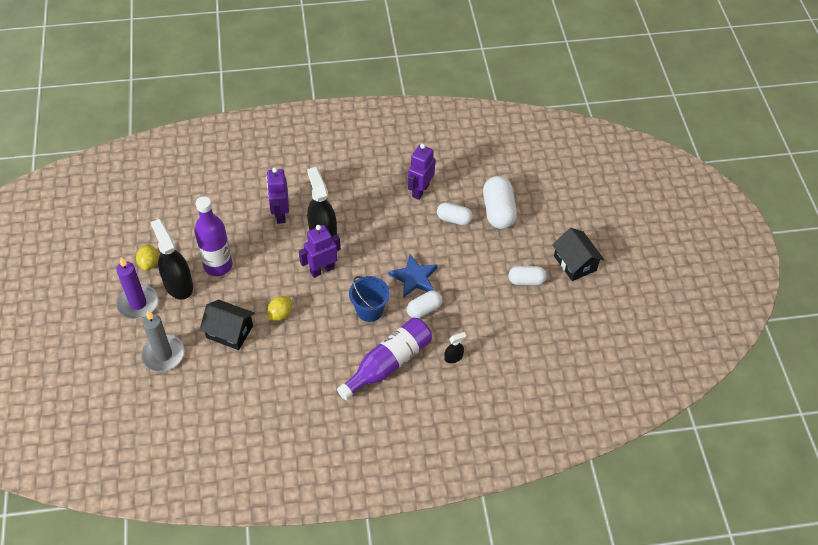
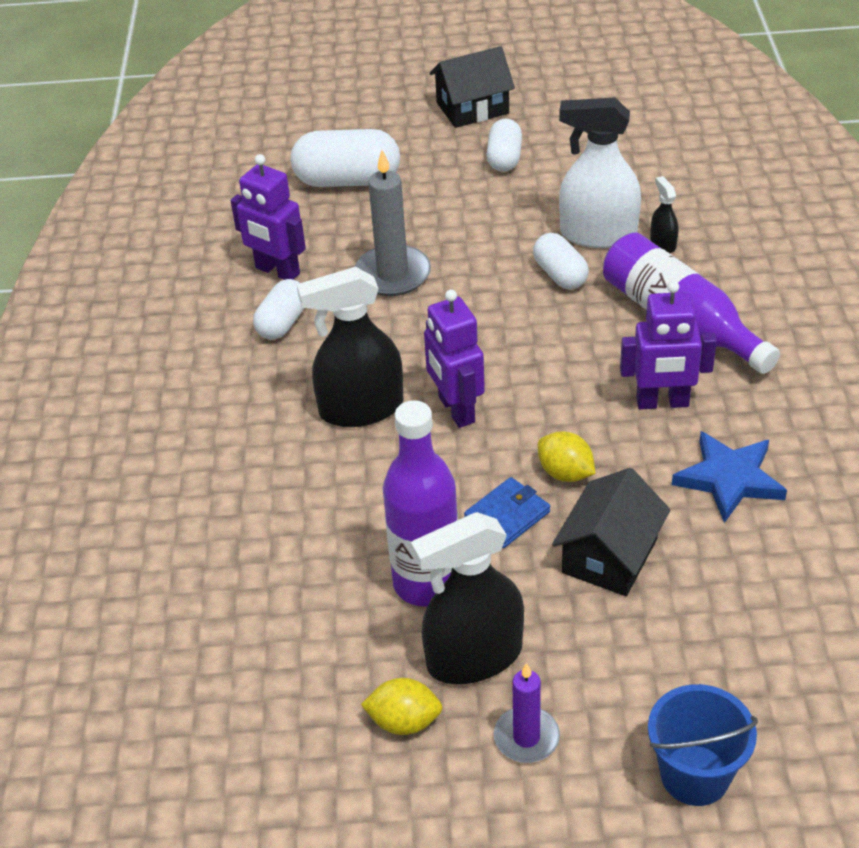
camera: 80 degrees left, 10 degrees down
(138, 303) = (526, 737): purple candle -> purple candle, size x0.63
(163, 355) = (674, 675): grey candle -> grey candle (392, 274)
(255, 292) = (507, 515): none -> blue wallet
(280, 214) = (296, 477): purple robot -> purple robot (662, 403)
(369, 310) = (560, 344): blue bucket -> blue bucket (695, 775)
(414, 278) = (488, 284): blue star -> blue star (729, 479)
(454, 219) = (356, 232): white capsule -> white capsule (282, 323)
(460, 326) = (598, 234): none -> white spray bottle

